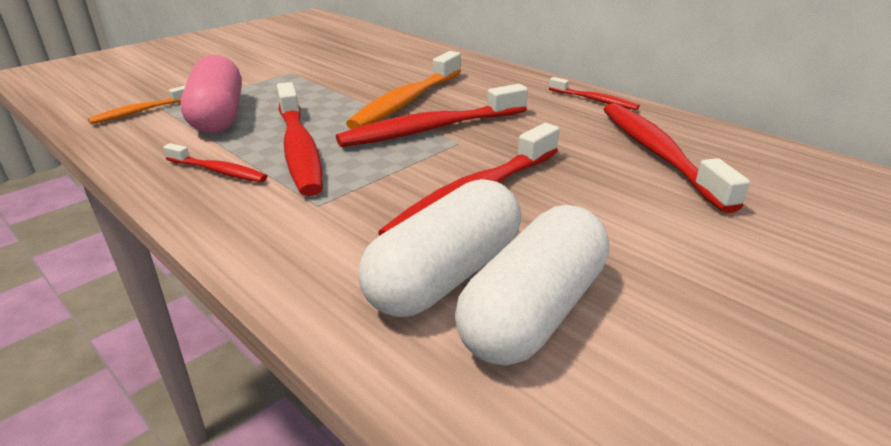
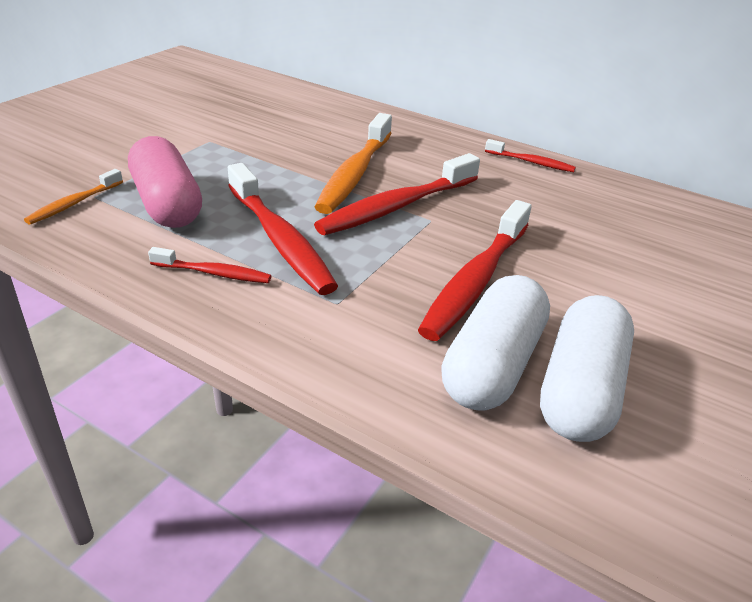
camera: 15 degrees left, 5 degrees up
(657, 153) = (610, 220): red toothbrush -> none

